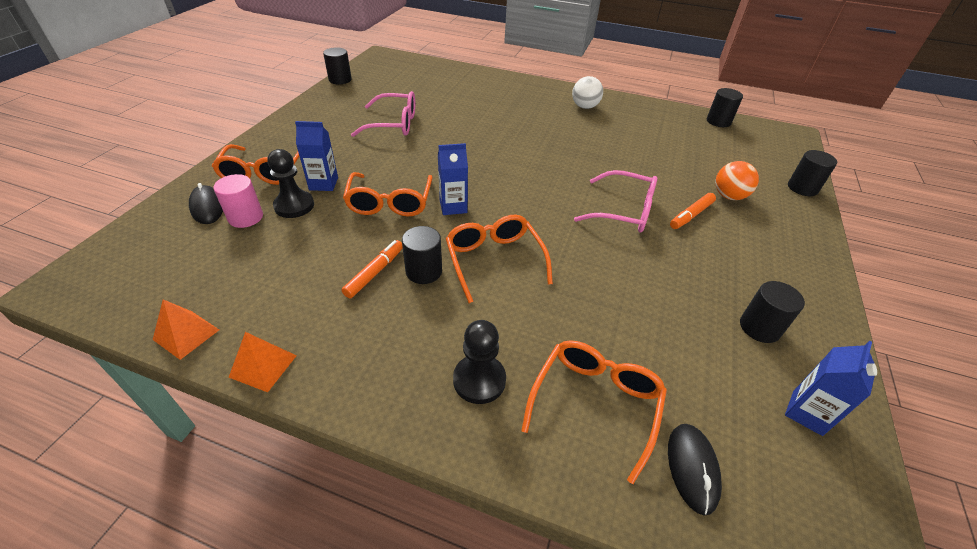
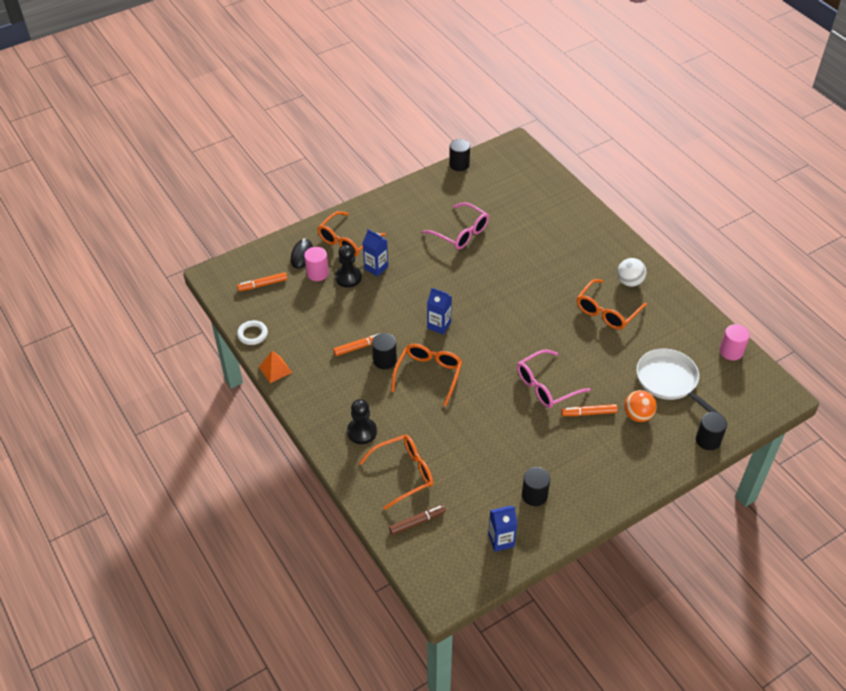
camera: 40 degrees right, 5 degrees up
(164, 262) = (263, 285): none -> orange marker
(186, 334) = (252, 334): orange pyramid -> white ring
(390, 203) = (403, 303): orange glasses -> orange glasses (607, 311)
(624, 211) = (546, 386): pink glasses -> pink glasses turned 90 degrees clockwise
(692, 468) = (417, 522): black mouse -> brown marker
(710, 159) = (669, 381): none -> white pan
(718, 121) = (731, 351): black cylinder -> pink cylinder

